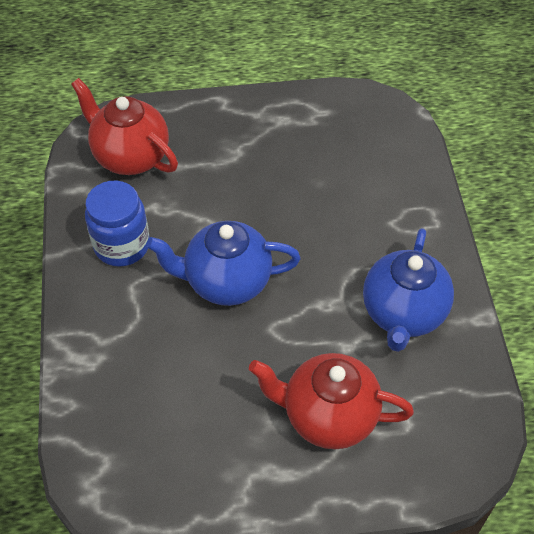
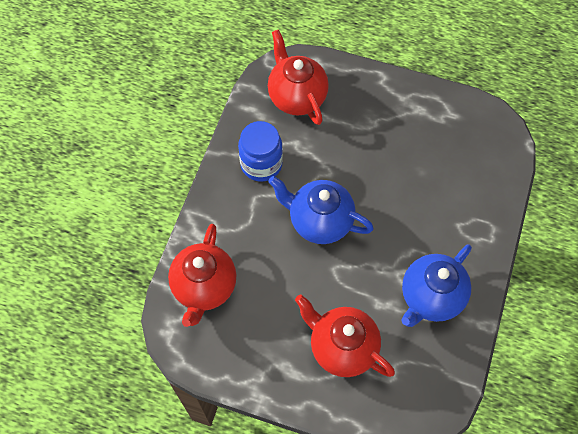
camera: 25 degrees right, 10 degrees up
(116, 418) = (204, 287): none -> red teapot

